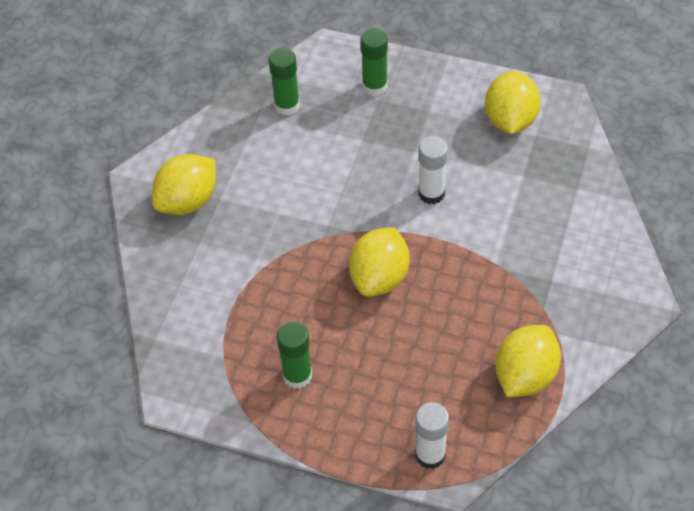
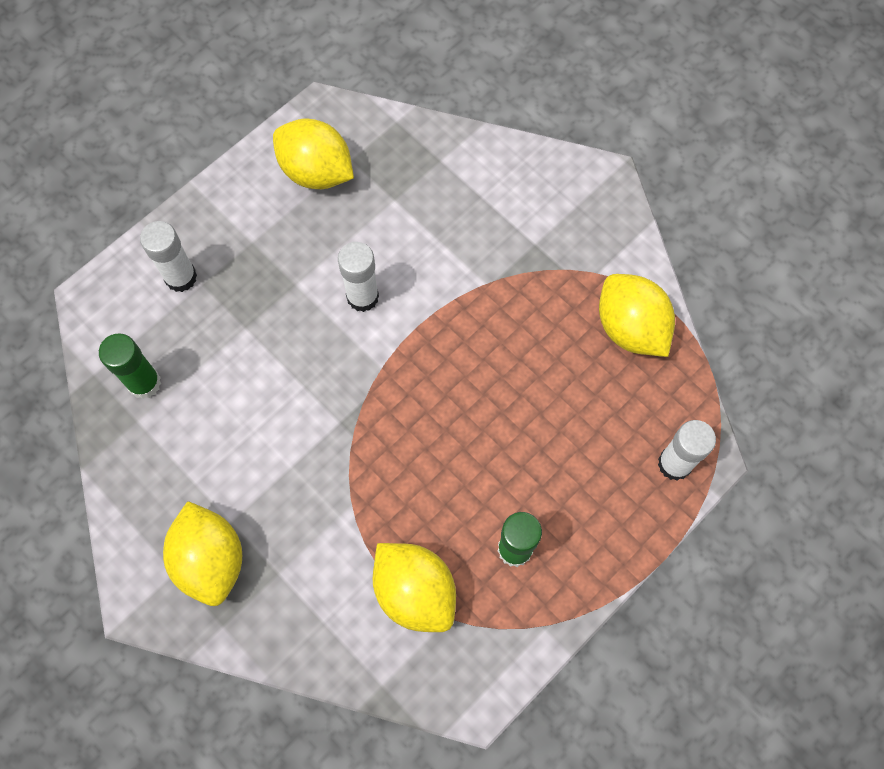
camera: 65 degrees left, 15 degrees up
(375, 86) = (181, 277): green glue stick -> white glue stick
(379, 277) = (439, 403): yellow lemon -> yellow lemon (415, 592)

